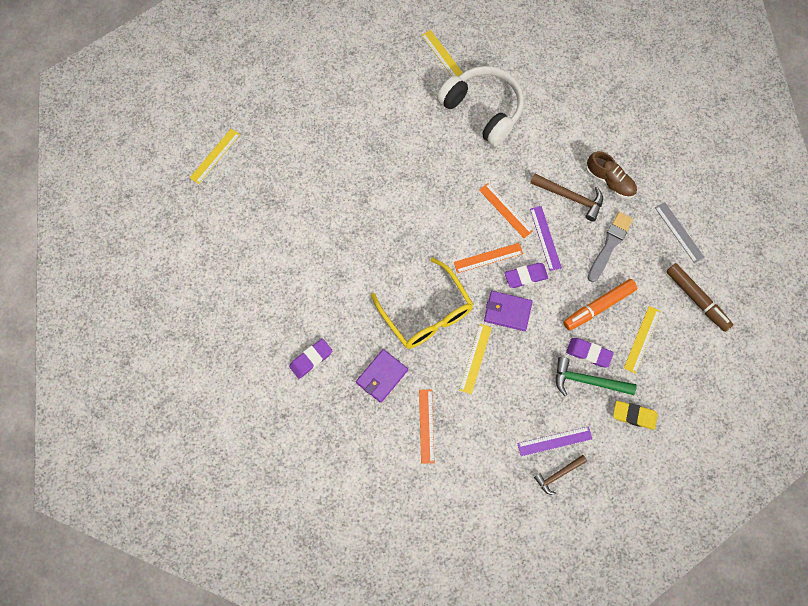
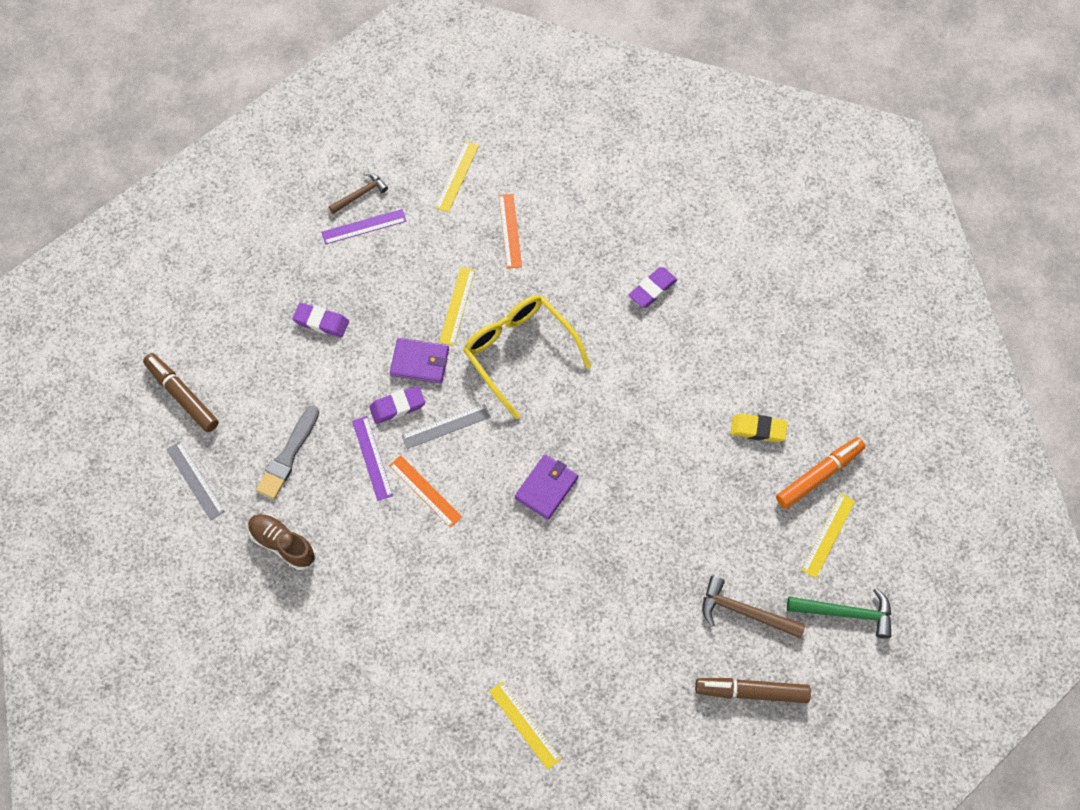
camera: 175 degrees right, 5 degrees down
(291, 63) = (751, 691): none -> brown marker
(382, 376) = (566, 277): purple wallet -> purple wallet (546, 488)
(483, 110) = (460, 638): white headphones -> none
(488, 258) = (446, 426): orange ruler -> grey ruler
(570, 197) = (337, 516): brown hammer -> brown hammer (744, 612)
(587, 381) = (324, 292): green hammer -> green hammer (846, 613)
(598, 306) = (306, 377): orange marker -> orange marker (819, 475)
(634, 415) = (271, 259): yellow eraser -> yellow eraser (758, 429)
(642, 339) = (255, 343): yellow ruler -> yellow ruler (457, 176)

